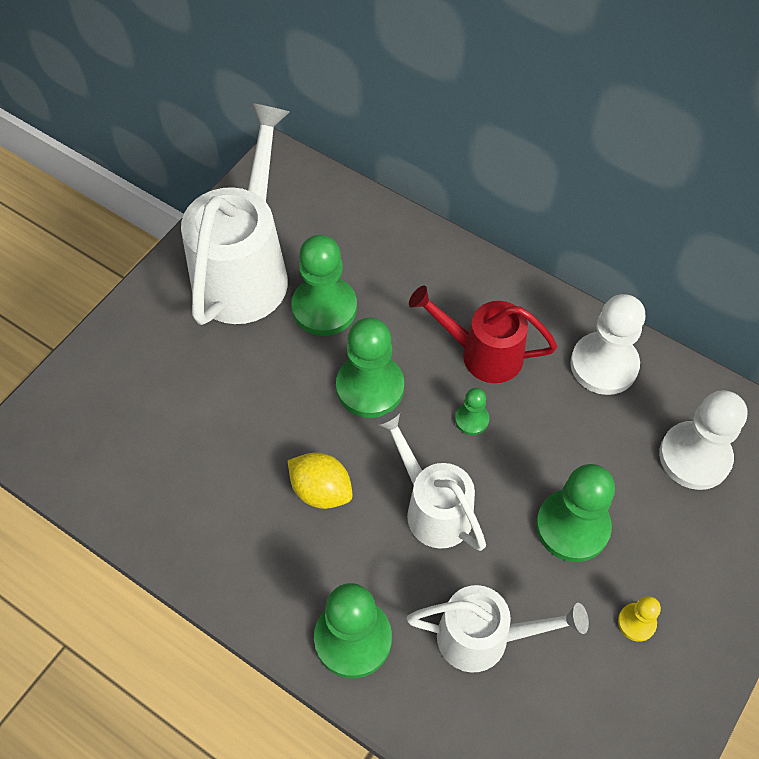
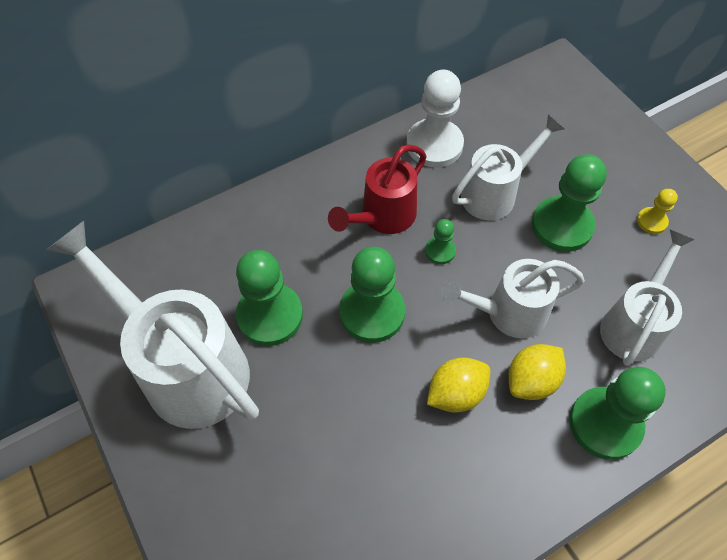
camera: 65 degrees left, 0 degrees up
(367, 554) = (531, 381): none -> yellow lemon
(575, 446) = (495, 193): none -> white watering can
(694, 457) = (535, 128): white pawn -> none

